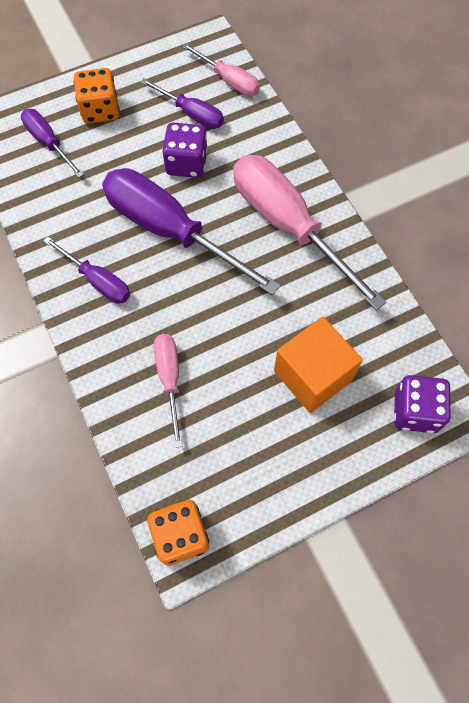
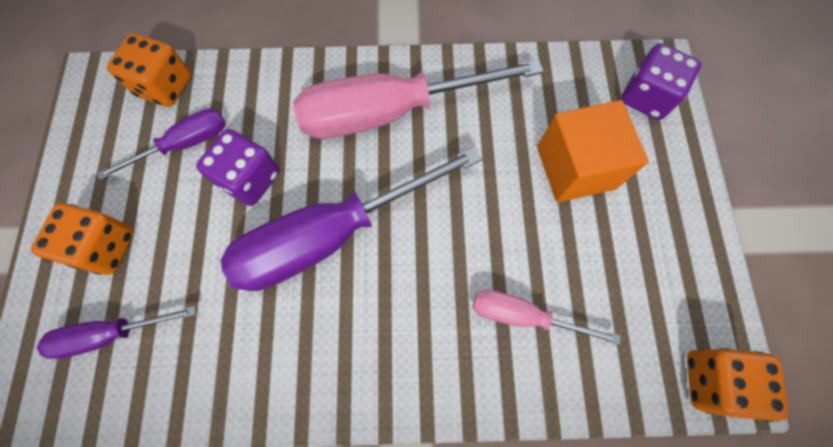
camera: 65 degrees left, 5 degrees up
(97, 280) = (355, 349): purple screwdriver -> none
(229, 80) = (165, 86): pink screwdriver -> orange dice

